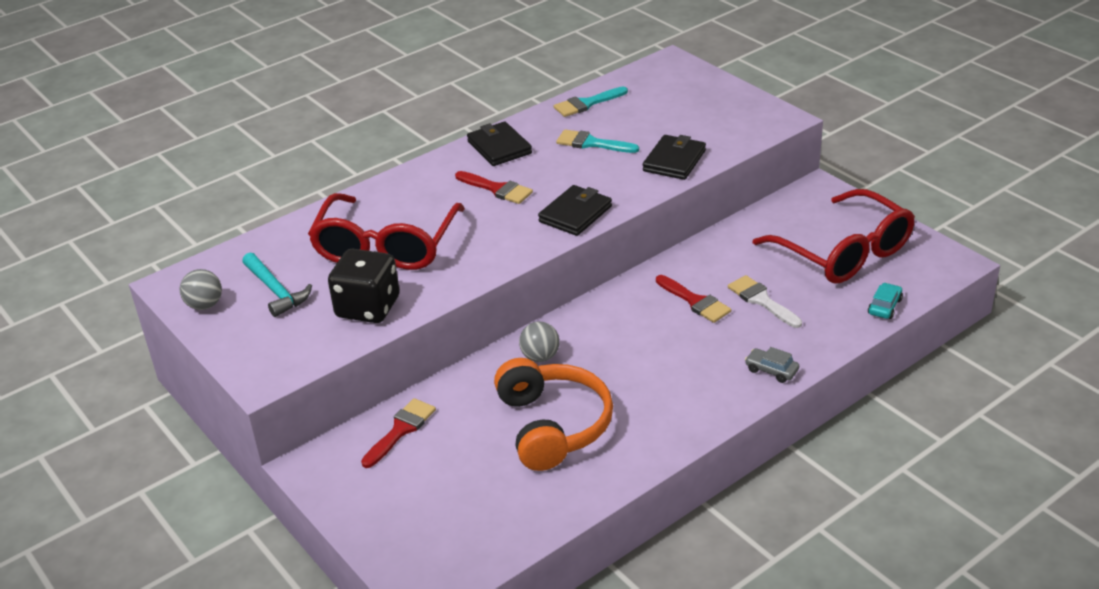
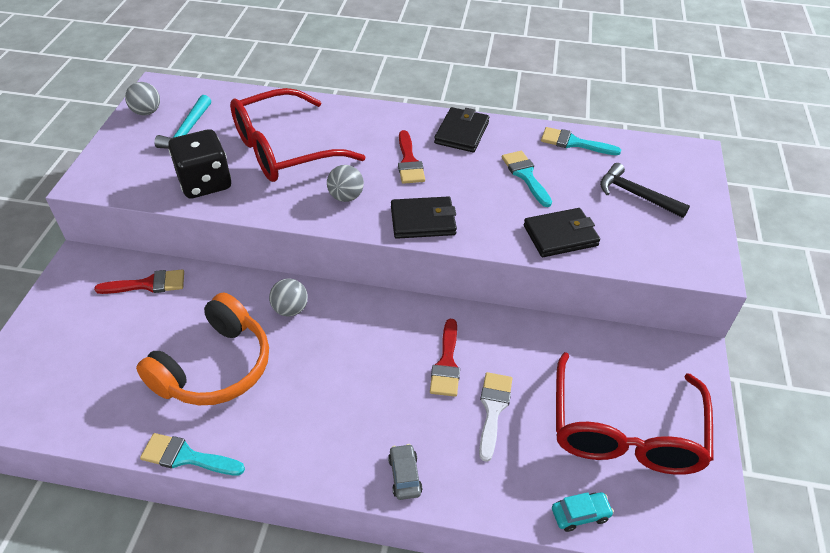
camera: 45 degrees right, 10 degrees up
(495, 239) = (346, 197): none -> grey ball
(630, 478) = (186, 457): none -> turquoise brush
(677, 108) = (635, 195): none -> black hammer

